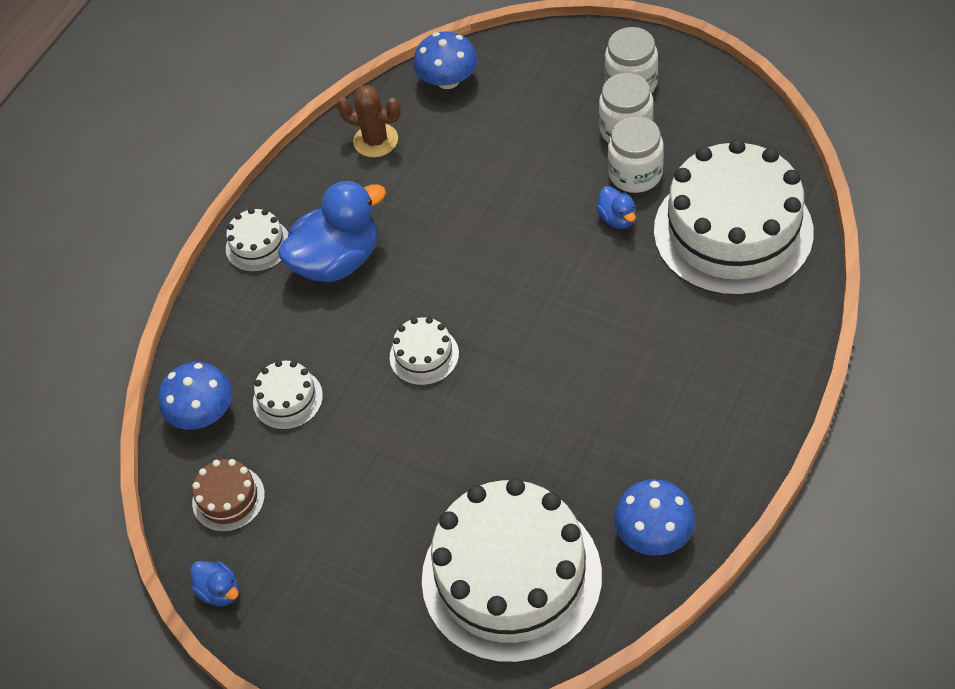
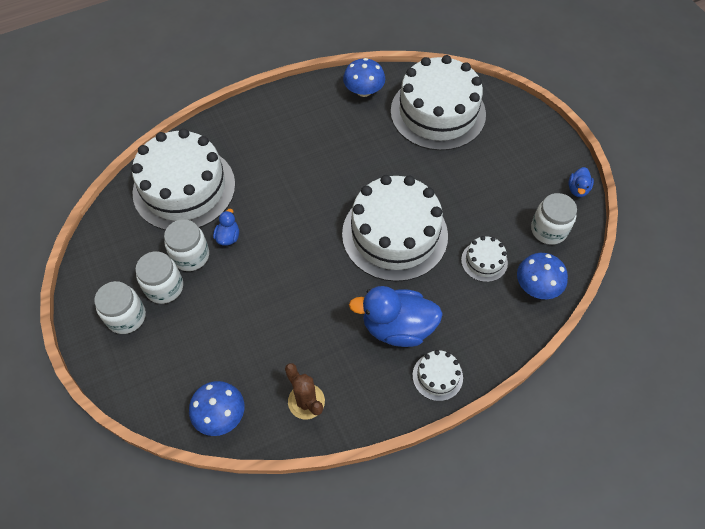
camera: 150 degrees left, 5 degrees up
(220, 591) = (577, 189): blue duck -> blue duck turned 150 degrees counterclockwise
(228, 498) = (548, 230): brown cake -> white jar
(424, 355) = (395, 234): white cake -> white cake, size x2.34

